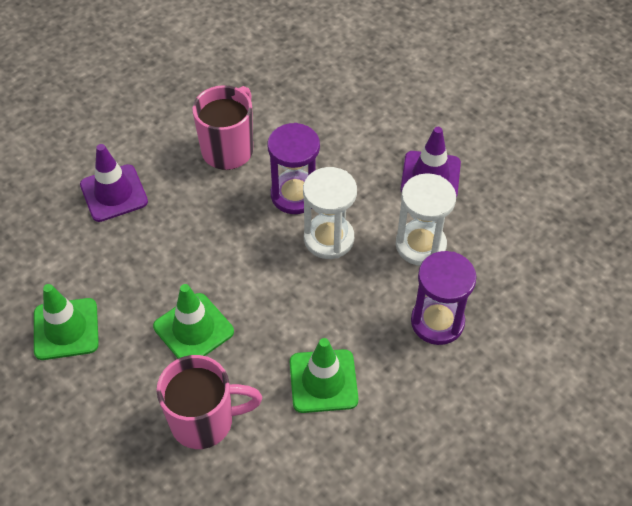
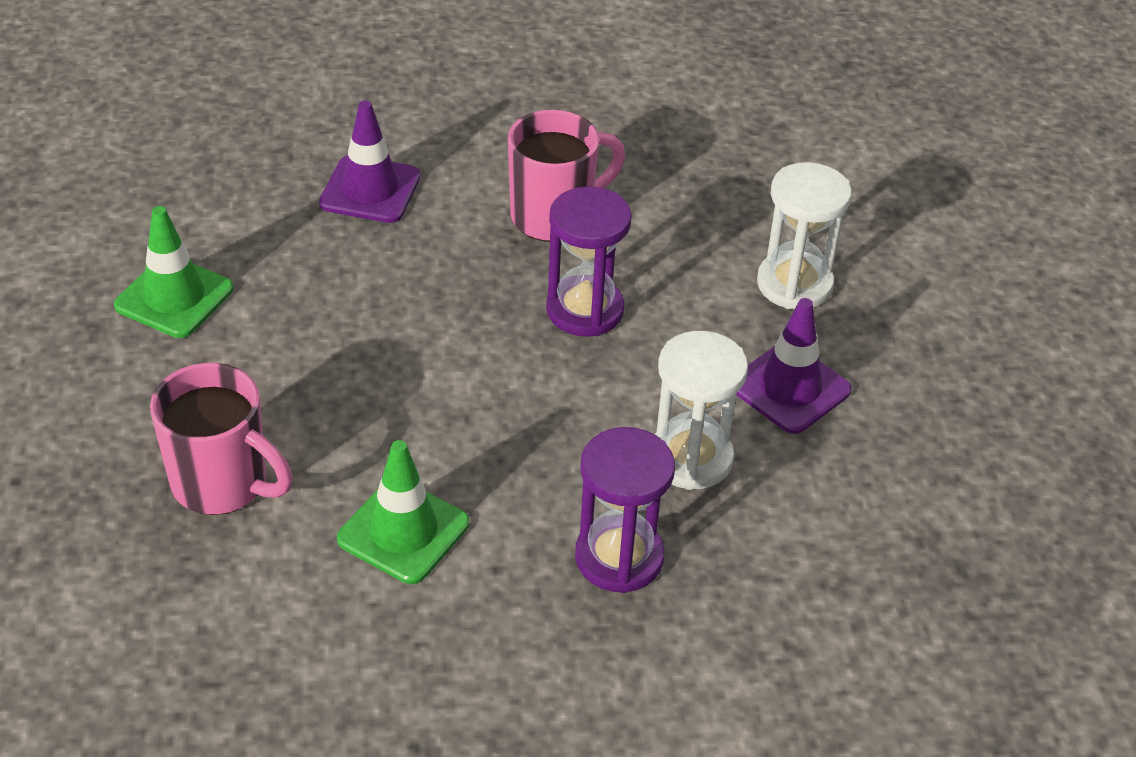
camera: 35 degrees right, 10 degrees down
(193, 329) = (311, 382): green traffic cone -> none
(329, 238) = (576, 381): white hourglass -> white hourglass (794, 284)

